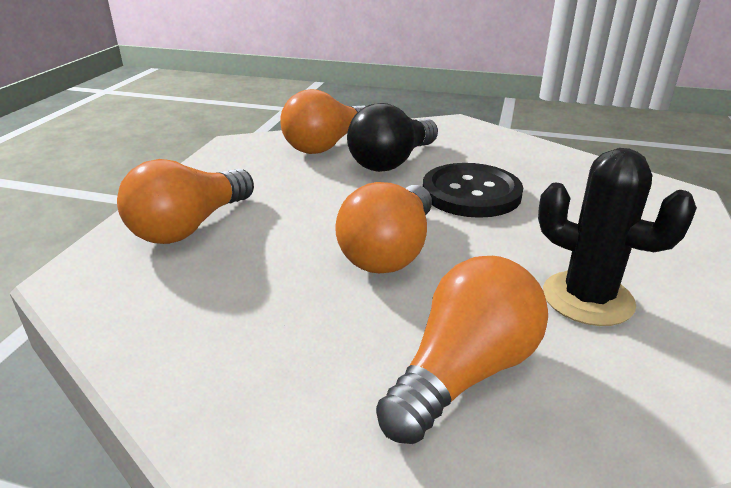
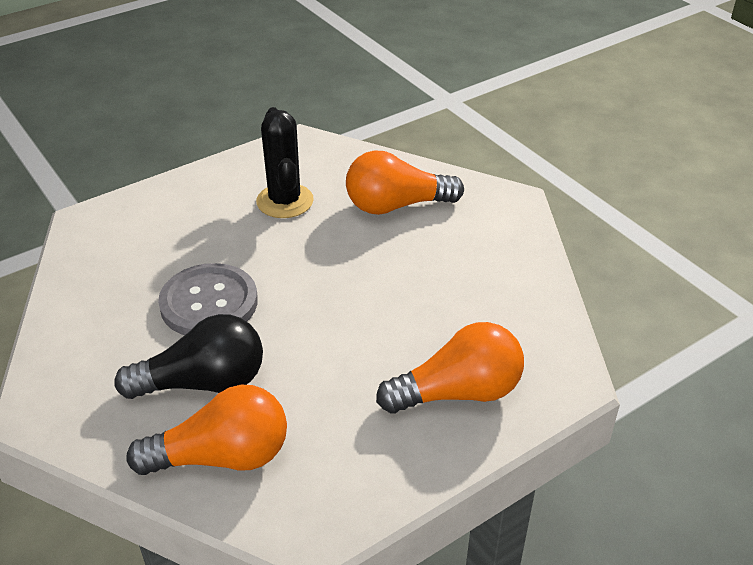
camera: 140 degrees left, 10 degrees up
(390, 251) = (342, 285): orange light bulb -> none
(471, 193) = (209, 303): black button -> grey button

